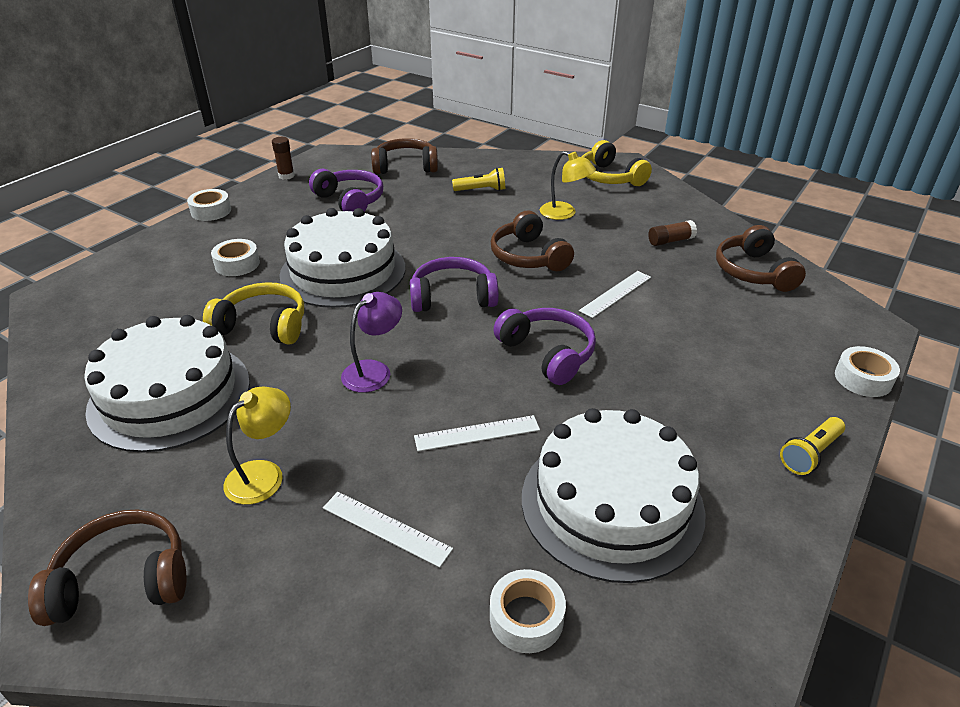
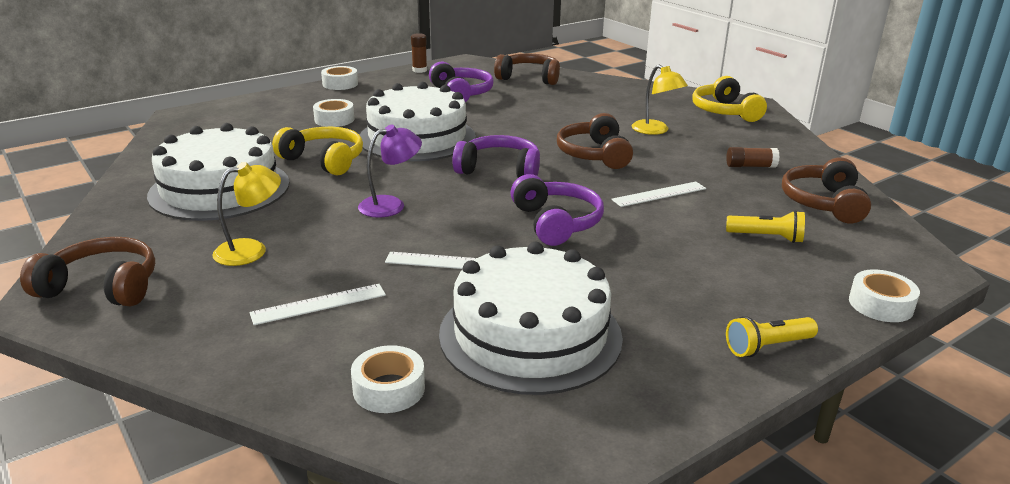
camera: 20 degrees right, 10 degrees down
(386, 528) = (319, 304): white ruler -> white ruler turned 75 degrees counterclockwise
(481, 190) = (587, 103): yellow flashlight -> yellow flashlight (767, 237)

